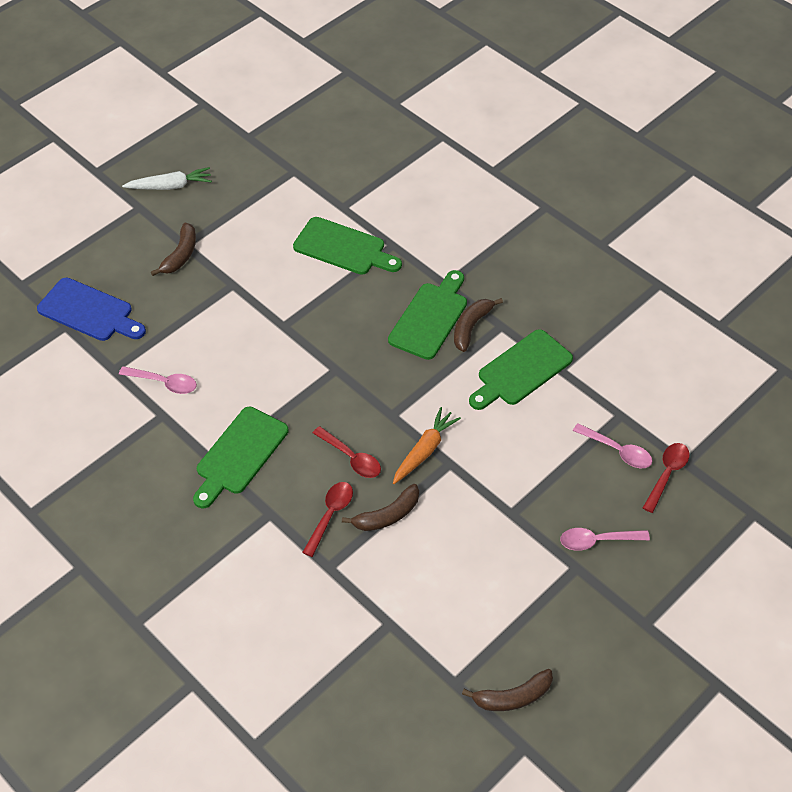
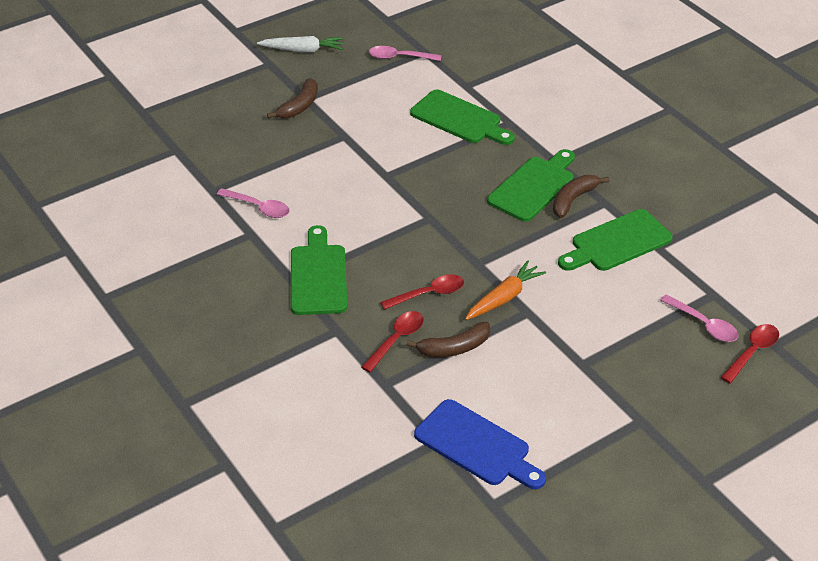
camera: 10 degrees right, 10 degrees down
(89, 311) = (201, 141): blue cutting board -> blue cutting board (476, 445)
(239, 454) = (318, 276): green cutting board -> green cutting board turned 135 degrees clockwise
(351, 458) = (428, 294): red spoon -> red spoon turned 75 degrees counterclockwise
(512, 697) = (550, 526): brown banana -> none
(597, 541) = (667, 400): pink spoon -> pink spoon (399, 57)

